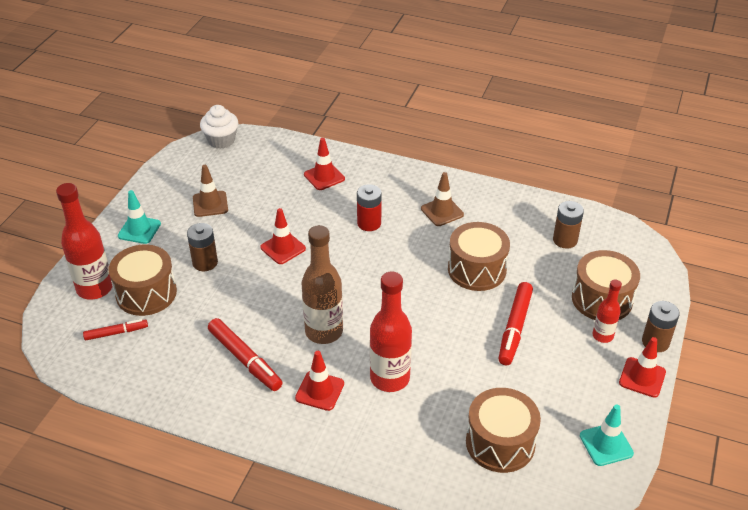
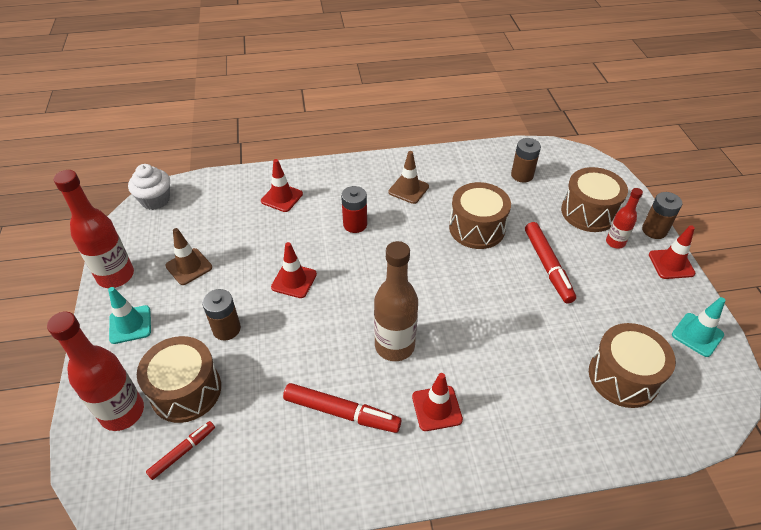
camera: 30 degrees left, 5 degrees up
(390, 378) = (487, 363): red bottle -> red bottle (116, 276)

